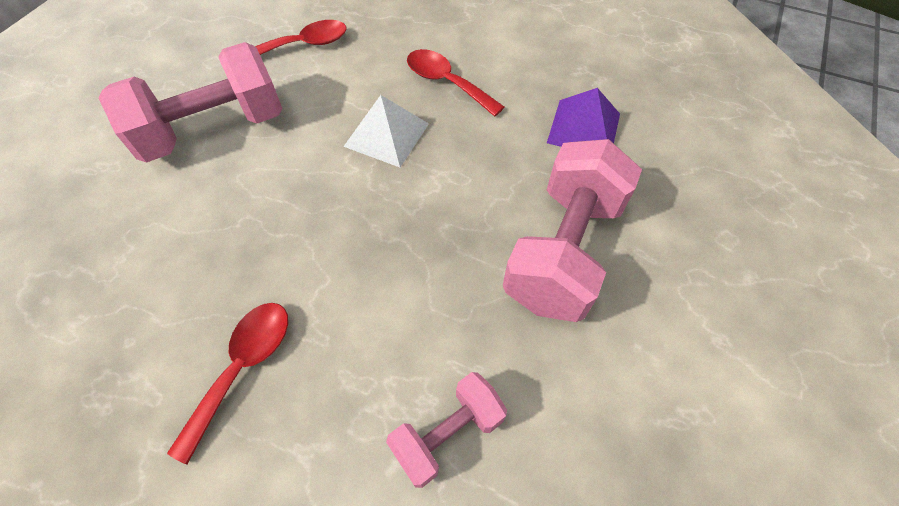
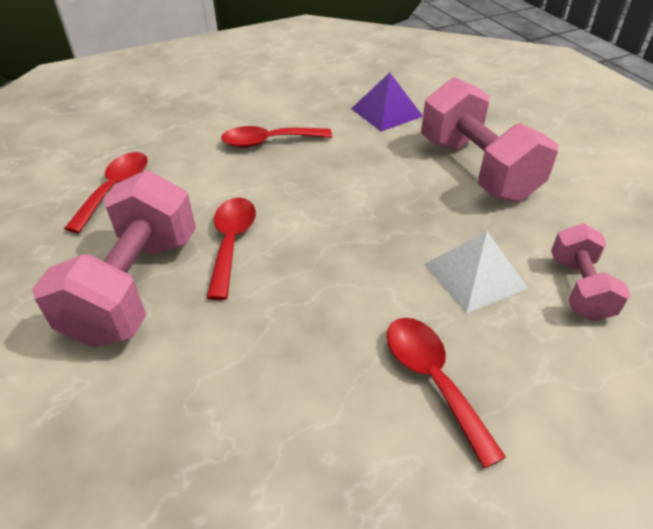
camera: 50 degrees left, 15 degrees down
(300, 147) = (231, 242): none -> red spoon
(387, 135) = (281, 192): white pyramid -> white pyramid (475, 276)

